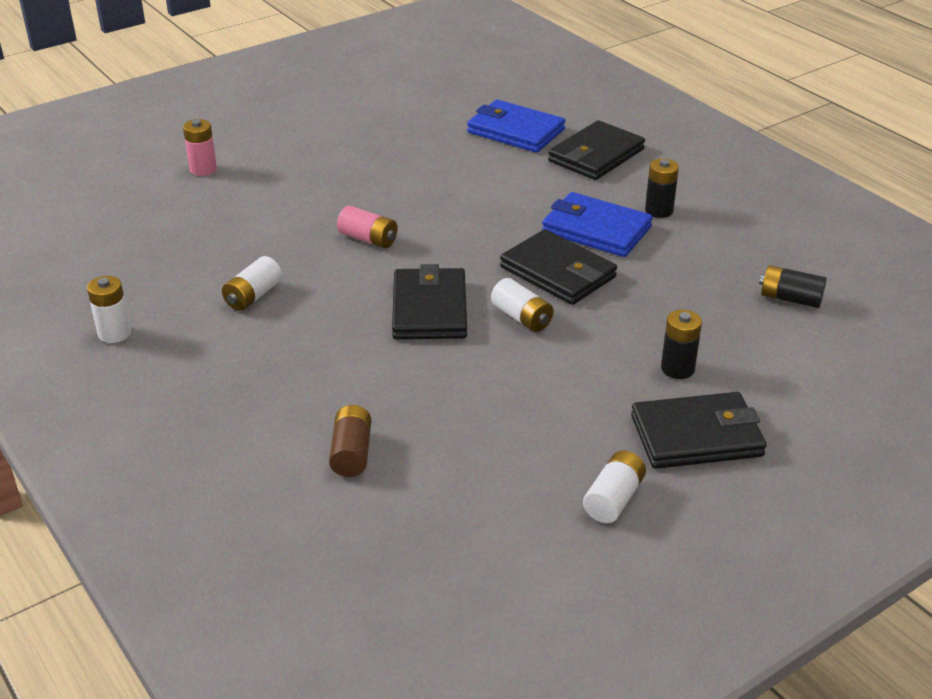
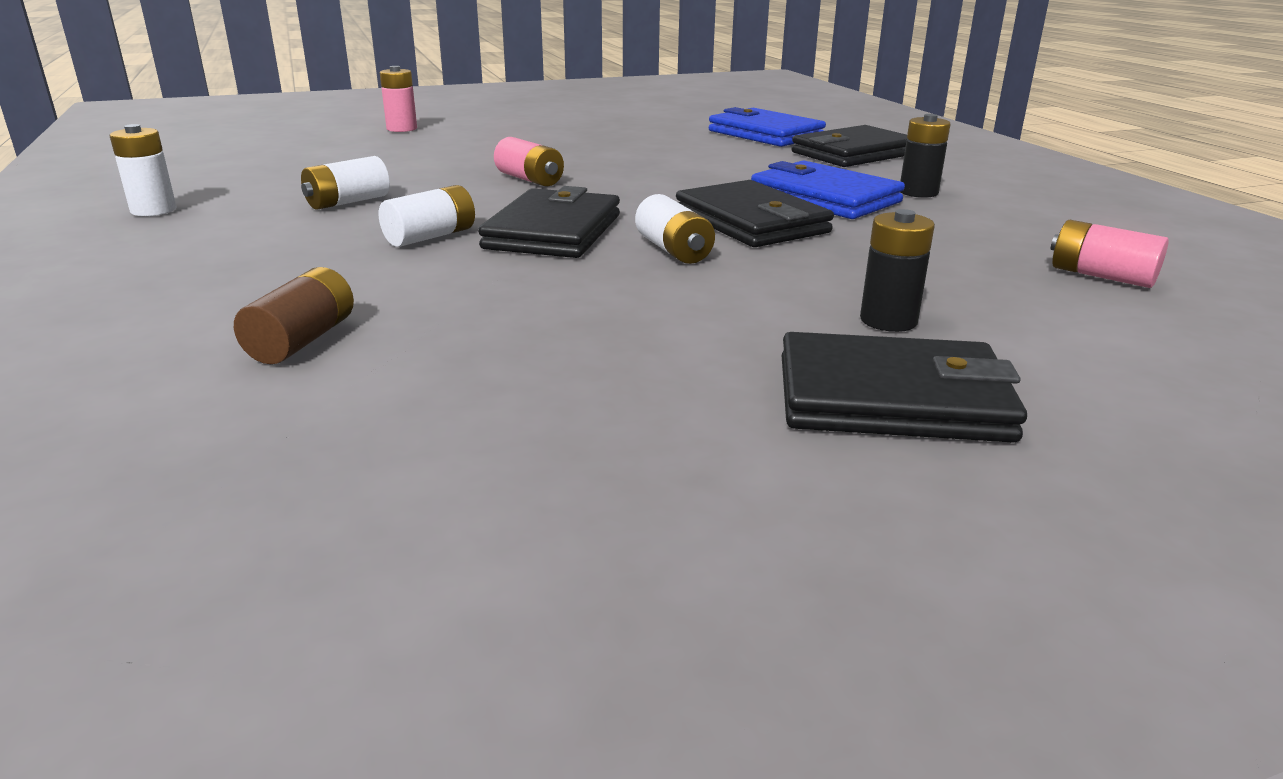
camera: 15 degrees right, 10 degrees down
(613, 499) = (689, 458): white battery -> white battery (430, 236)
(790, 299) = (1101, 276): black battery -> pink battery

